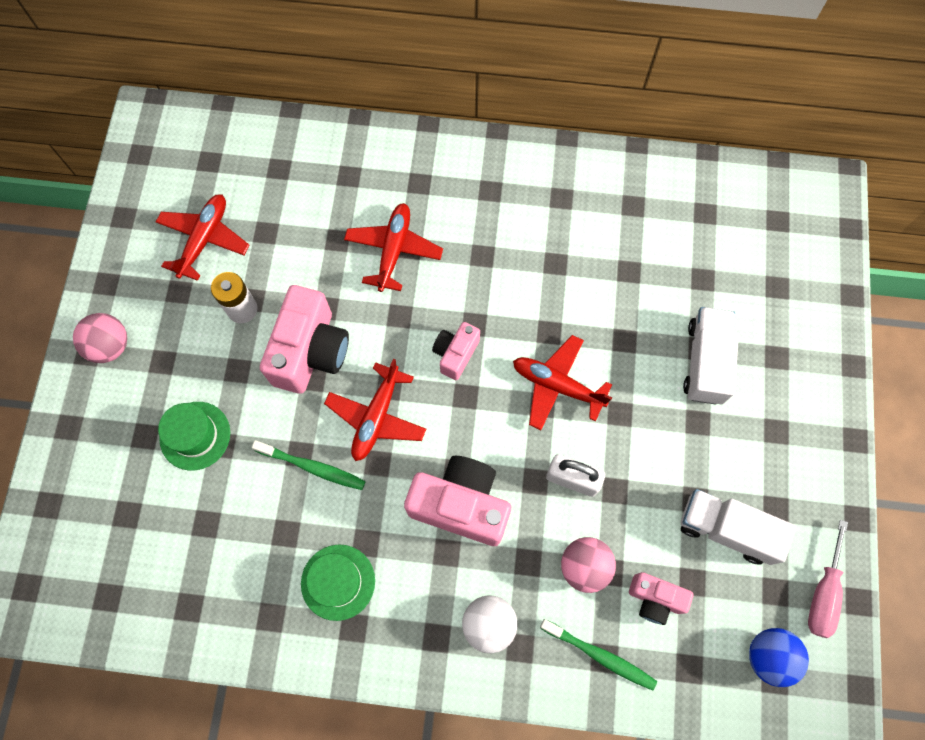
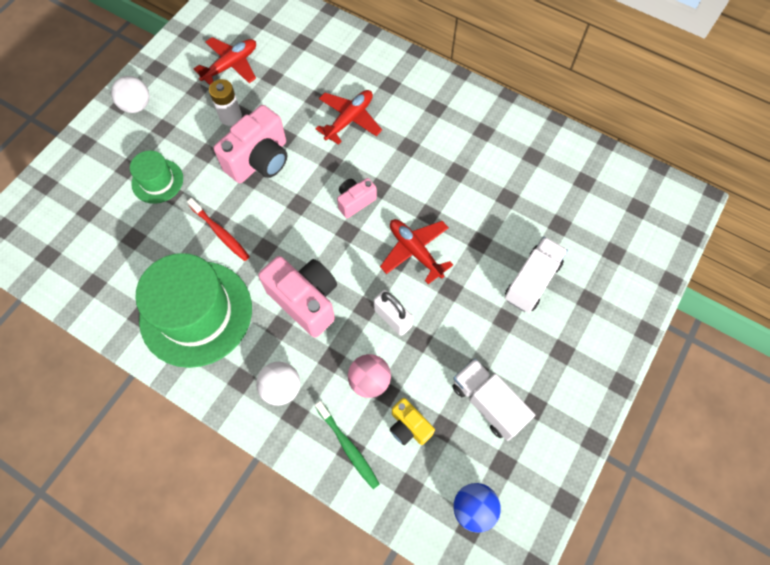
camera: 25 degrees right, 5 degrees down
(110, 346) = (137, 105): pink ball -> white ball
(312, 467) = (220, 233): green toothbrush -> red toothbrush
(338, 582) = (196, 313): green hat -> green hat, size x2.00
(377, 417) = (280, 219): red plane -> none
(655, 599) = (409, 427): pink camera -> yellow camera
(823, 593) = (539, 483): pink screwdriver -> none

